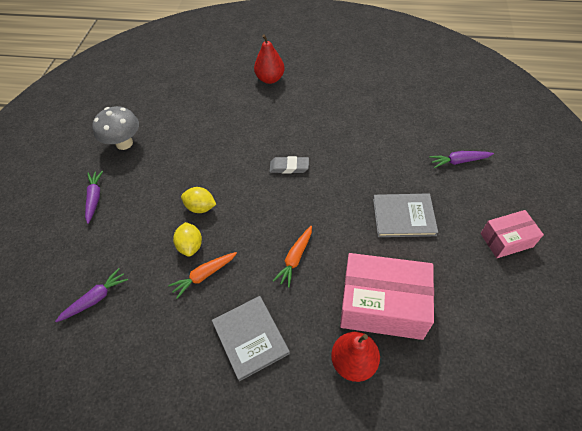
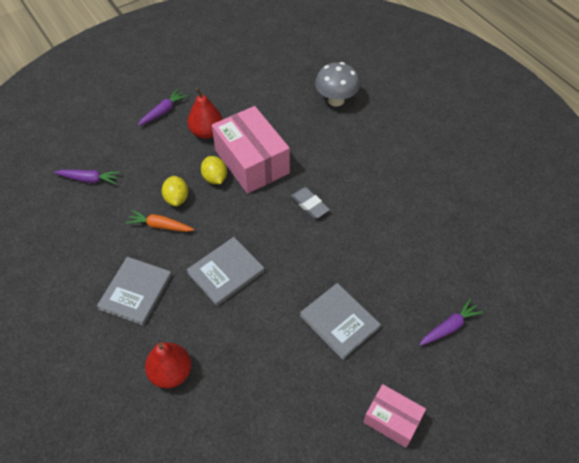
camera: 45 degrees right, 0 degrees up
(124, 143) = (226, 86): grey mushroom -> grey mushroom (336, 100)
(190, 246) = (176, 198): yellow lemon -> yellow lemon turned 45 degrees counterclockwise
(270, 79) = (392, 121): red pear -> red pear (206, 132)
(295, 258) = (226, 272): orange carrot -> grey book
(382, 305) = (236, 361): pink box -> pink box (252, 162)
(459, 161) = (449, 327): purple carrot -> purple carrot turned 105 degrees clockwise

